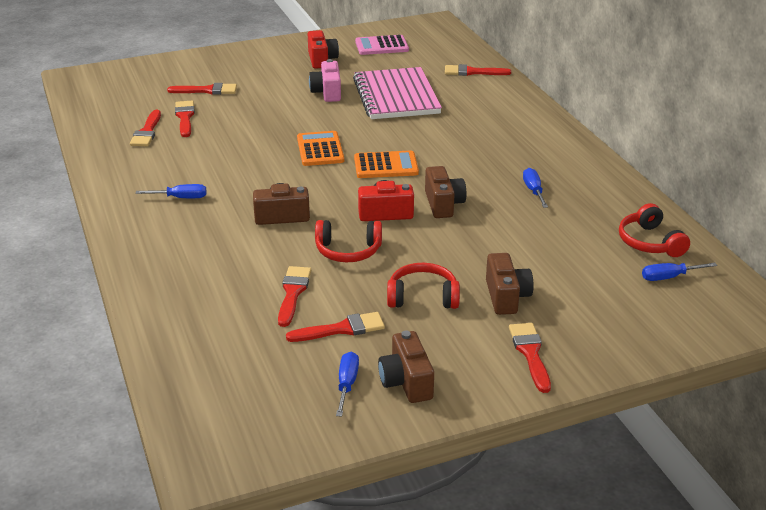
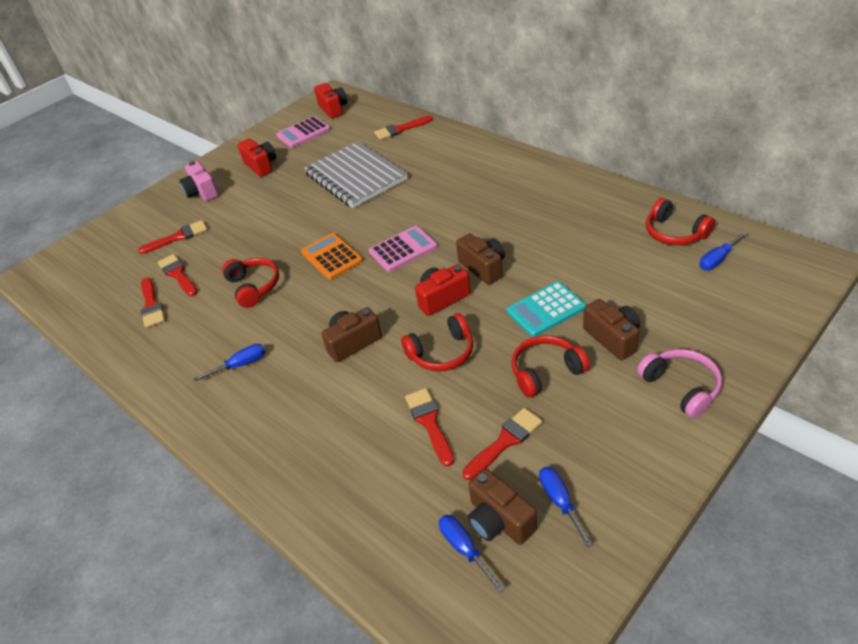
camera: 20 degrees left, 10 degrees up
(237, 148) = (254, 287): none -> red headphones
(327, 92) = (292, 196): pink camera -> pink camera (202, 192)
(386, 166) = (403, 249): orange calculator -> pink calculator
(396, 96) = (355, 177): pink notebook -> grey notebook
(406, 382) = (608, 471): brown camera -> brown camera (499, 520)
(426, 35) = (333, 109): none -> red camera
(467, 254) = (546, 309): none -> turquoise calculator
(530, 353) = (681, 387): red brush -> pink headphones
(533, 191) = (544, 222): blue screwdriver -> blue screwdriver (464, 549)

